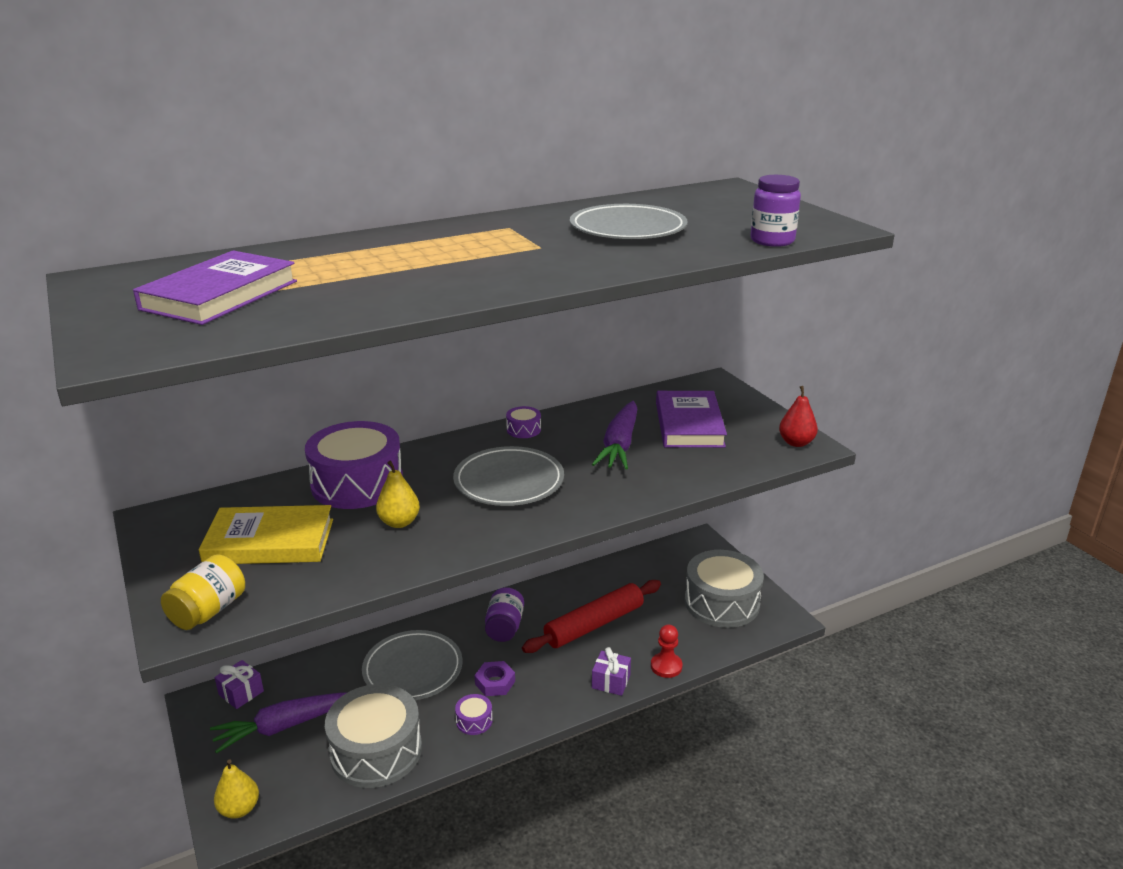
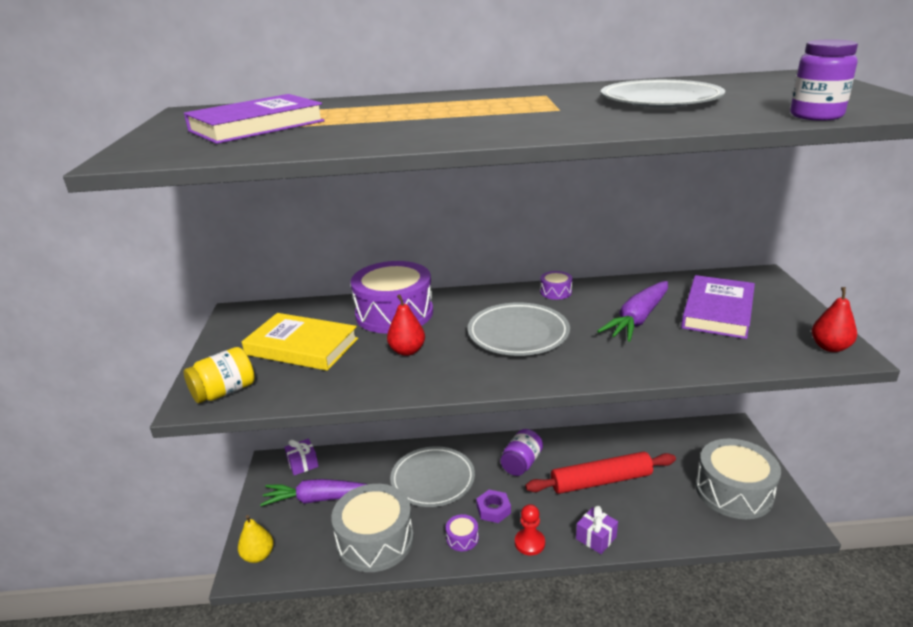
camera: 25 degrees right, 0 degrees up
(399, 522) = (407, 351): yellow pear -> red pear
(666, 666) = (654, 538): red pawn -> red pawn (529, 543)

